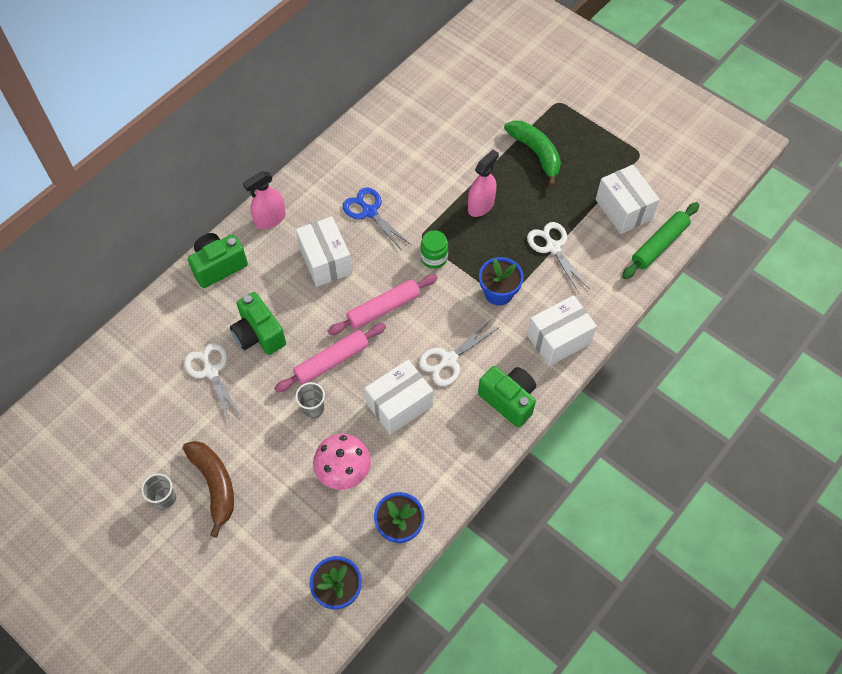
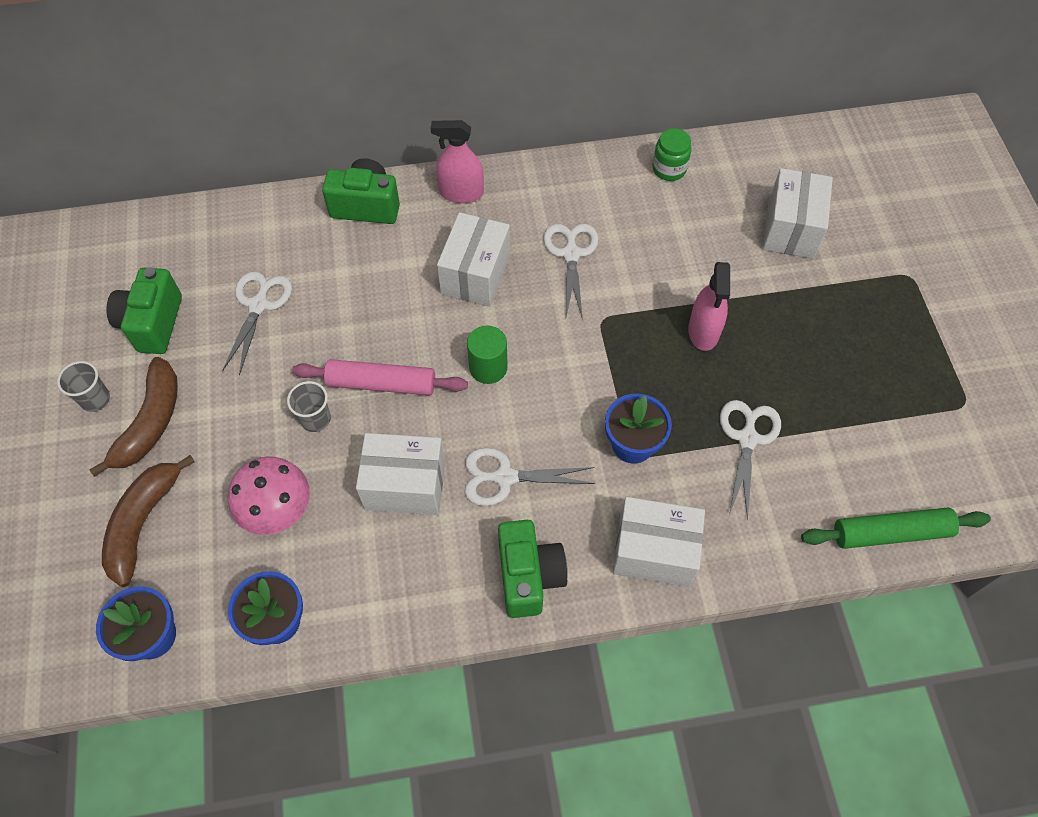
camera: 40 degrees right, 0 degrees up
(259, 334) = (338, 302): green camera -> green camera (153, 323)
(270, 540) = (143, 523): none -> brown banana
(369, 212) = (571, 254): blue scissors -> white scissors
(383, 308) = (488, 367): pink rolling pin -> green cylinder
(434, 258) = (595, 352): green jar -> green jar (669, 169)
(481, 205) = (703, 331): pink spray bottle -> pink spray bottle turned 105 degrees clockwise
(536, 153) = (826, 316): green banana -> none
(623, 209) = (880, 456): white box -> white box (791, 229)

